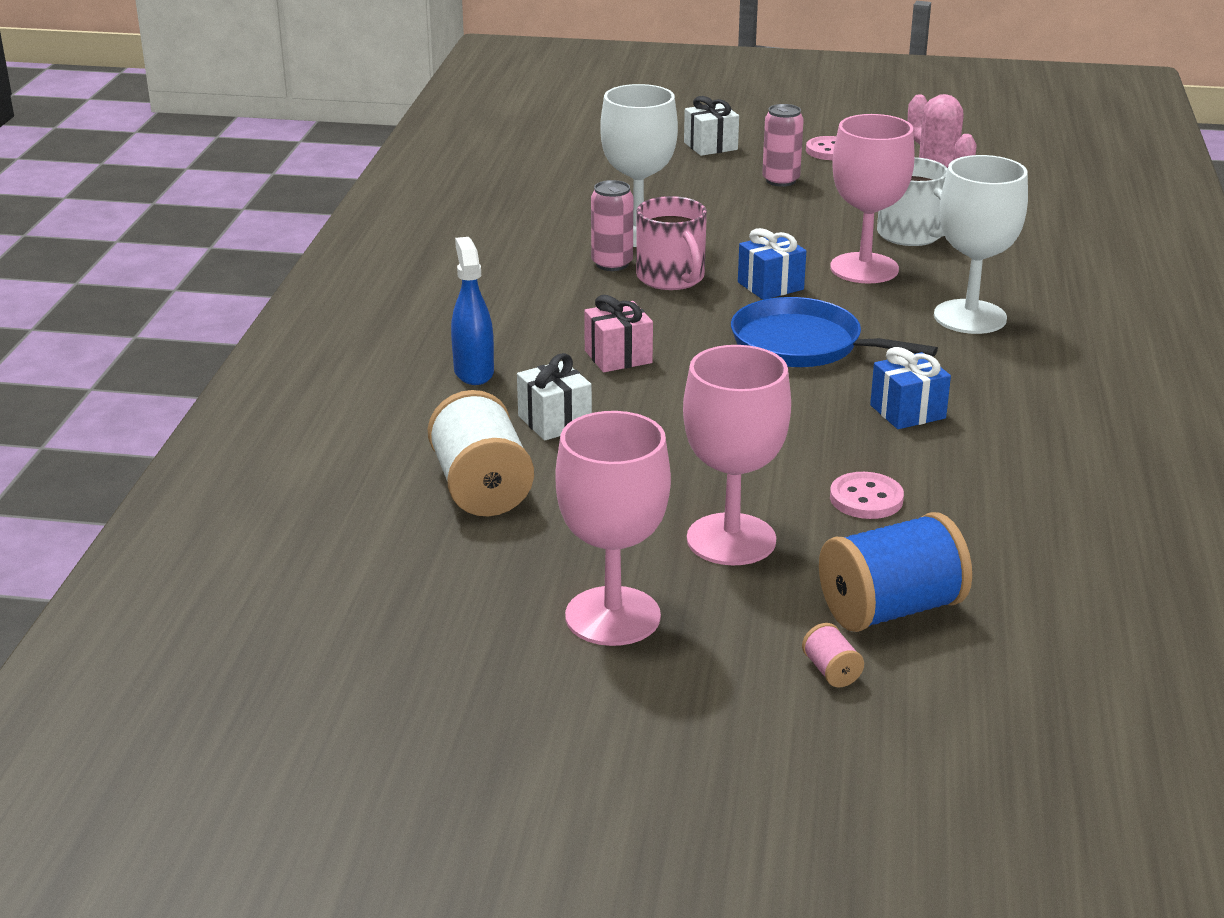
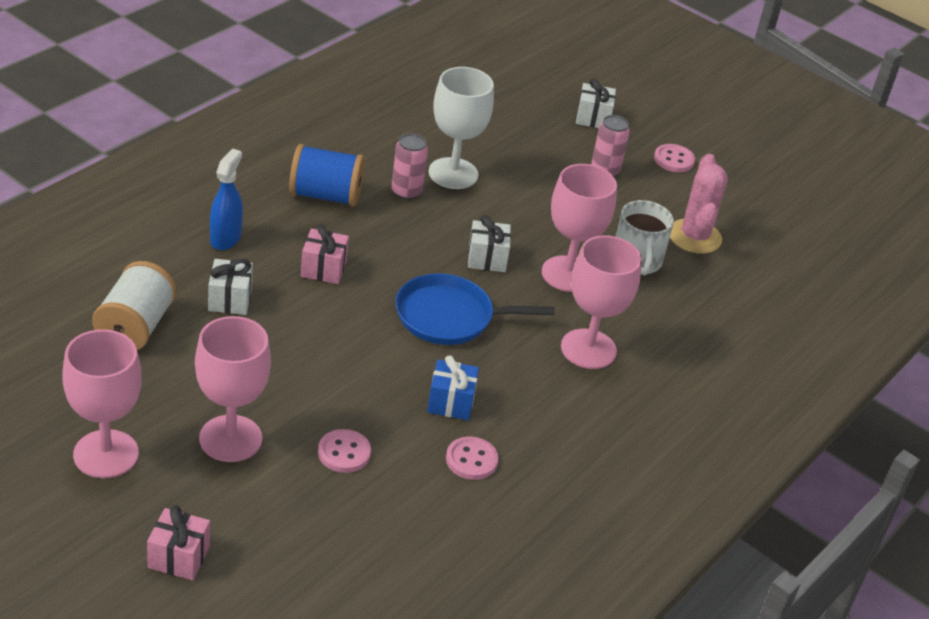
camera: 25 degrees right, 10 degrees up
(671, 278) = (430, 221): pink mug -> none
(770, 286) = (487, 259): blue gift -> white gift
(803, 344) = (449, 317): blue pan -> blue pan turned 60 degrees counterclockwise
(831, 671) = (179, 557): pink spool -> pink gift
(891, 609) = (262, 537): blue spool -> blue spool (325, 195)
(970, 317) = (588, 349): white goblet -> pink goblet
(997, 449) = (471, 460): none -> pink button

